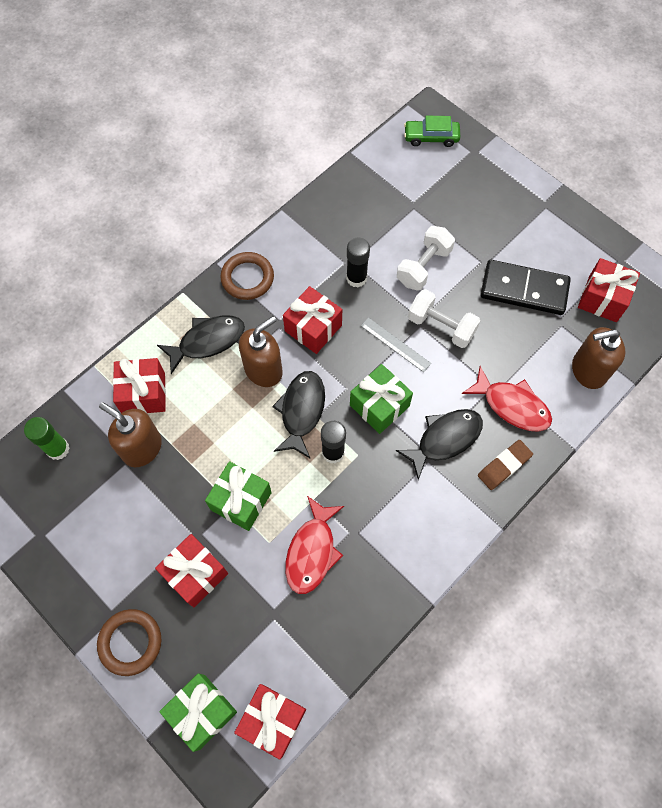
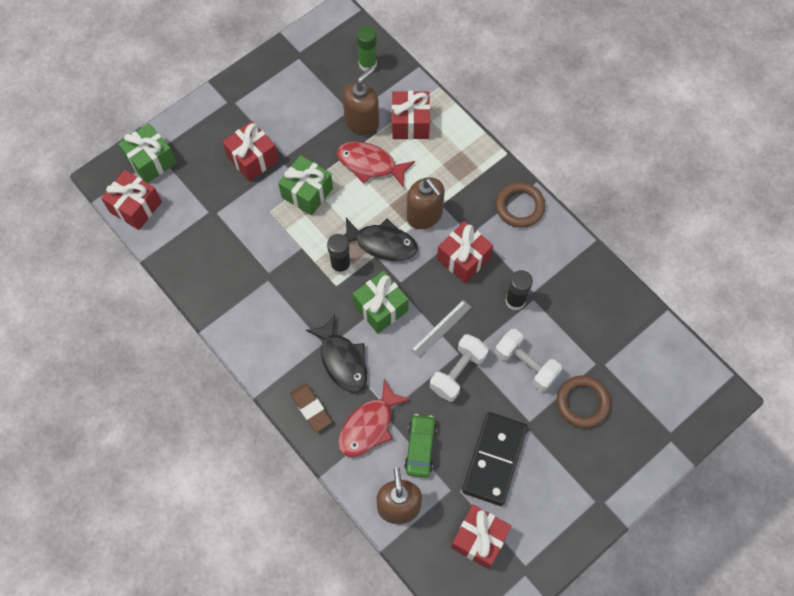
camera: 95 degrees right, 0 degrees up
(130, 642) = (209, 115): brown ring -> brown ring (582, 403)
(207, 341) = (456, 172): black fish -> none
(312, 551) = (257, 243): red fish -> red fish (370, 164)
(431, 137) = (689, 393): green car -> green car (420, 447)

